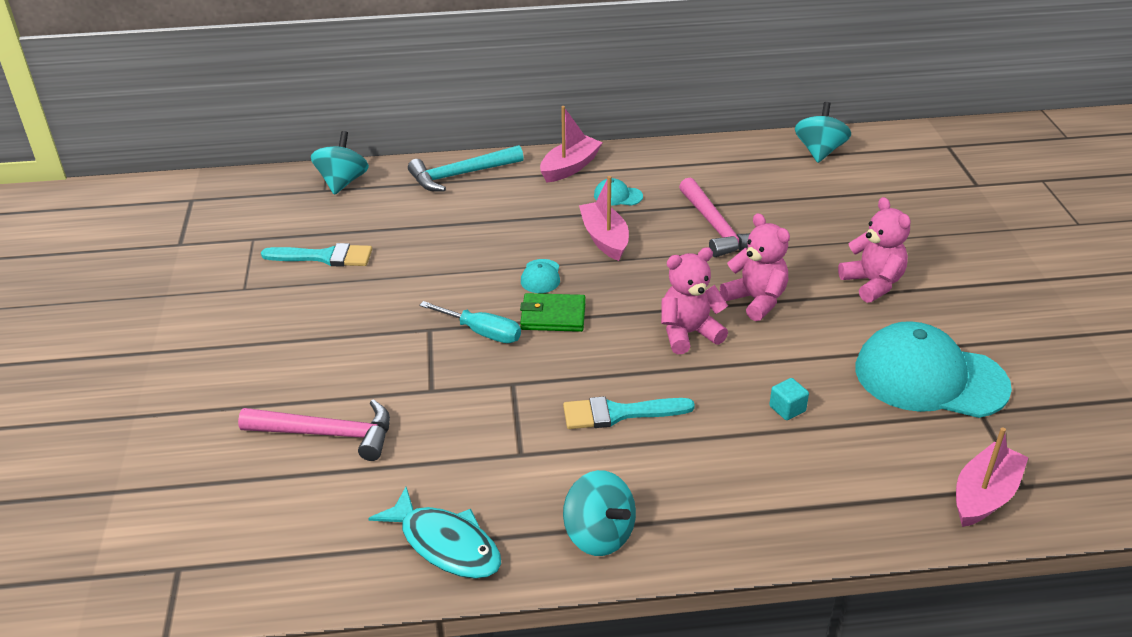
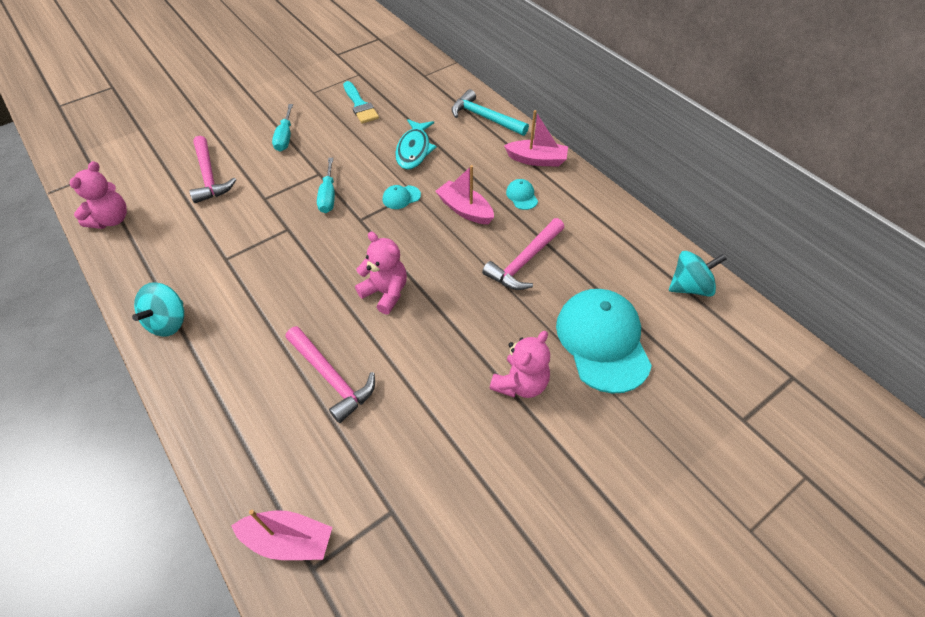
camera: 60 degrees right, 15 degrees up
(318, 339) = (285, 137): none -> turquoise screwdriver
(342, 182) = (437, 78): turquoise spinning top -> none
(445, 544) = (140, 259): turquoise fish -> turquoise fish (414, 150)
(553, 316) = (363, 219): green wallet -> none
(605, 239) = (465, 210): pink boat -> pink boat turned 90 degrees counterclockwise
(618, 413) = (283, 288): turquoise brush -> none
(756, 300) = (448, 316): pink teddy bear -> pink teddy bear (111, 219)
(787, 409) = (331, 377): turquoise cube -> pink hammer
(930, 377) = (417, 461): turquoise cap -> turquoise cap (602, 341)

